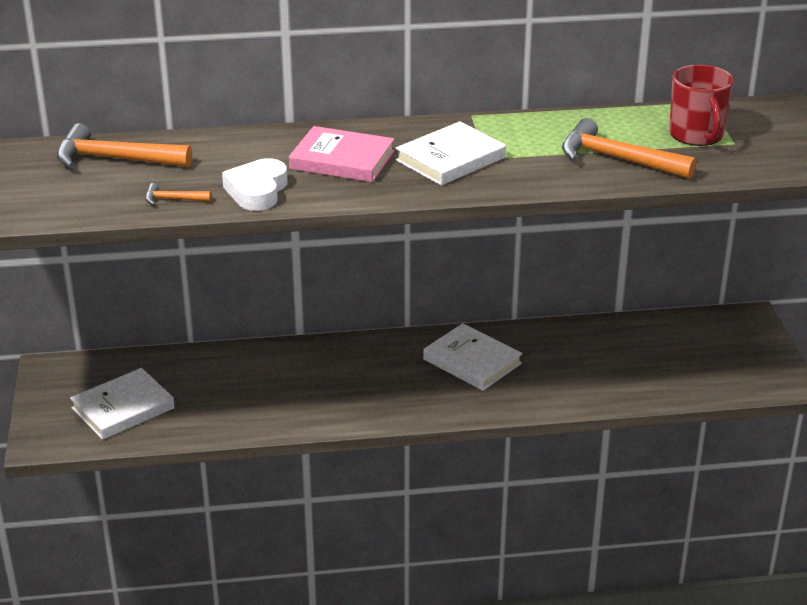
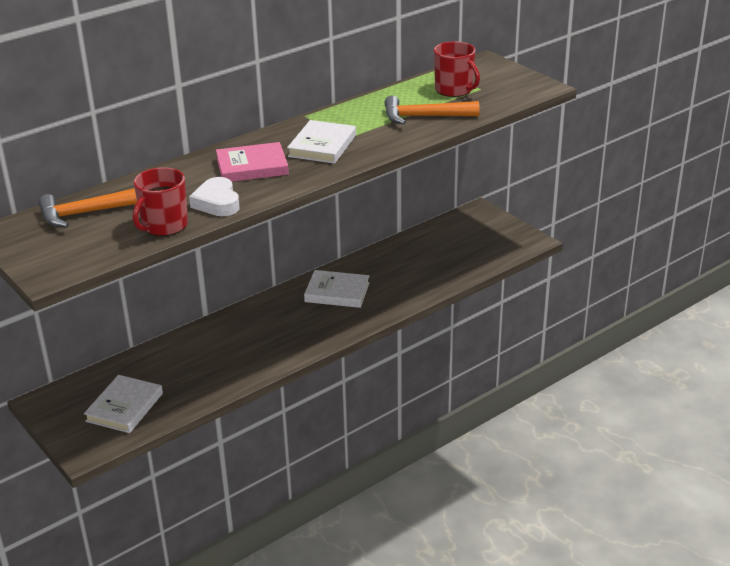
camera: 30 degrees left, 0 degrees up
(173, 199) = (164, 226): orange hammer -> red mug

